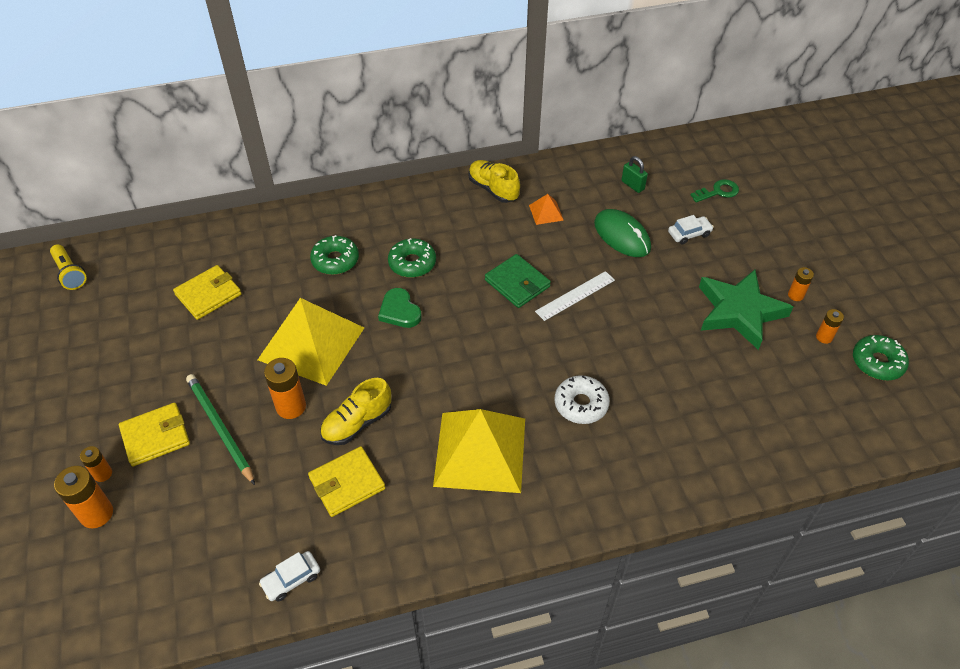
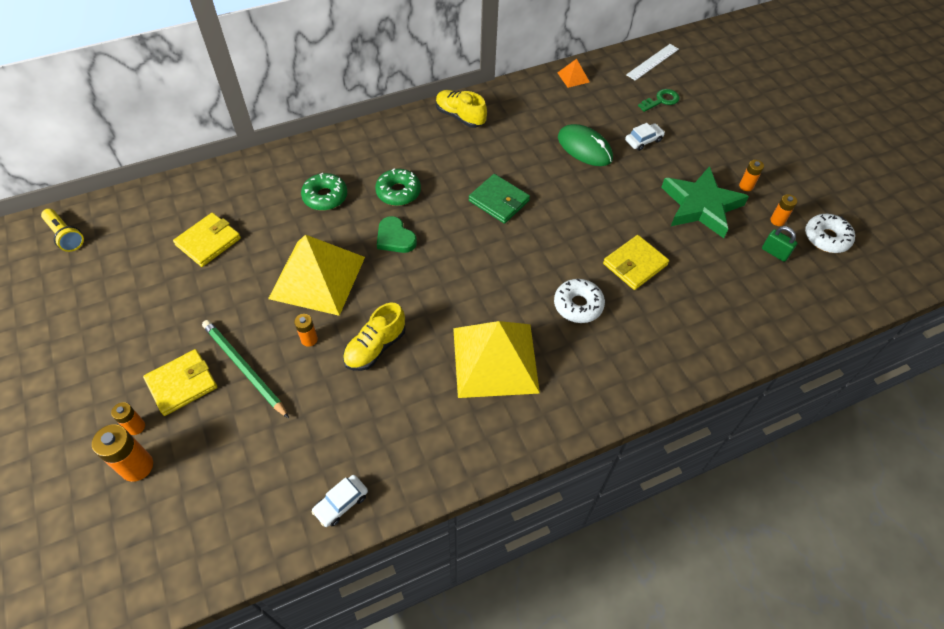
camera: 10 degrees left, 5 degrees up
(291, 407) = (309, 339): orange battery -> orange battery, size x0.58
(347, 483) = (377, 405): yellow wallet -> yellow wallet (635, 264)
(546, 212) = (512, 133): orange pyramid -> orange pyramid (573, 77)
(575, 296) = (553, 207): white ruler -> white ruler (652, 62)
(632, 185) = (585, 101): green padlock -> green padlock (774, 253)
(877, 362) = (826, 238): green donut -> white donut

